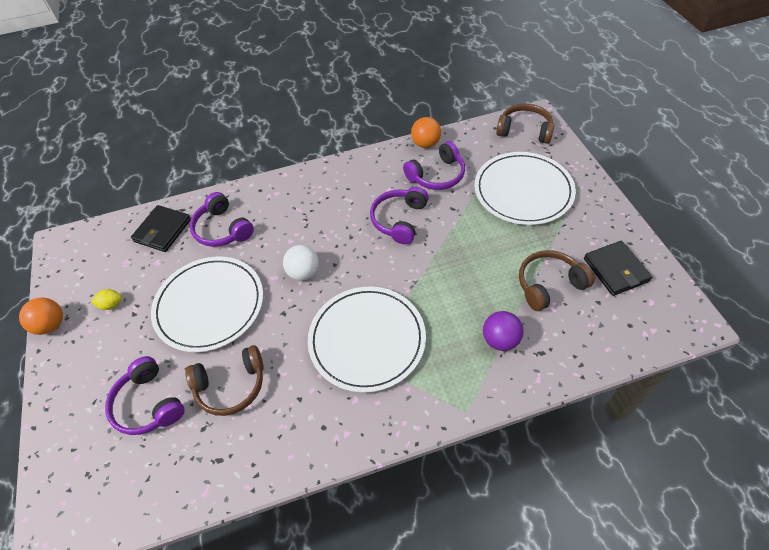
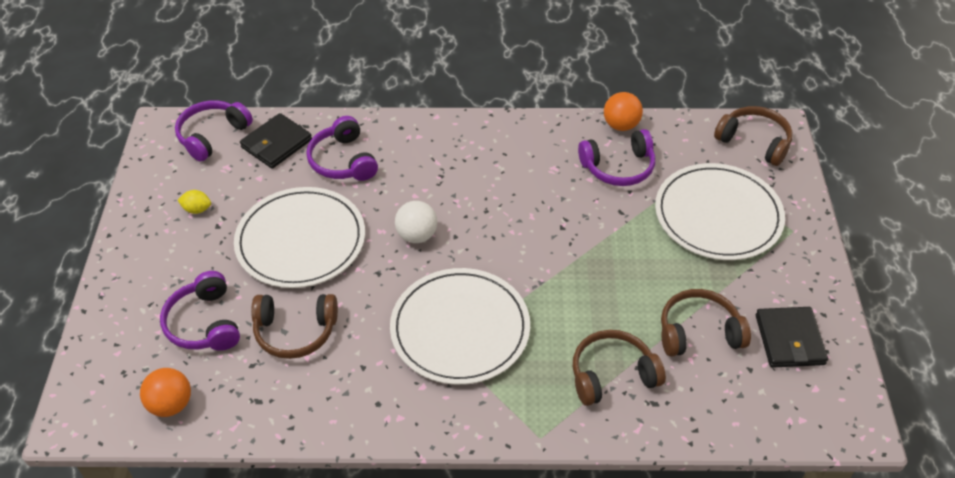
camera: 15 degrees right, 5 degrees down
(51, 325) = (129, 212): orange ball -> orange ball (171, 404)
(399, 220) = (551, 207): purple headphones -> purple headphones (212, 135)
(500, 340) = (612, 375): purple ball -> brown headphones

